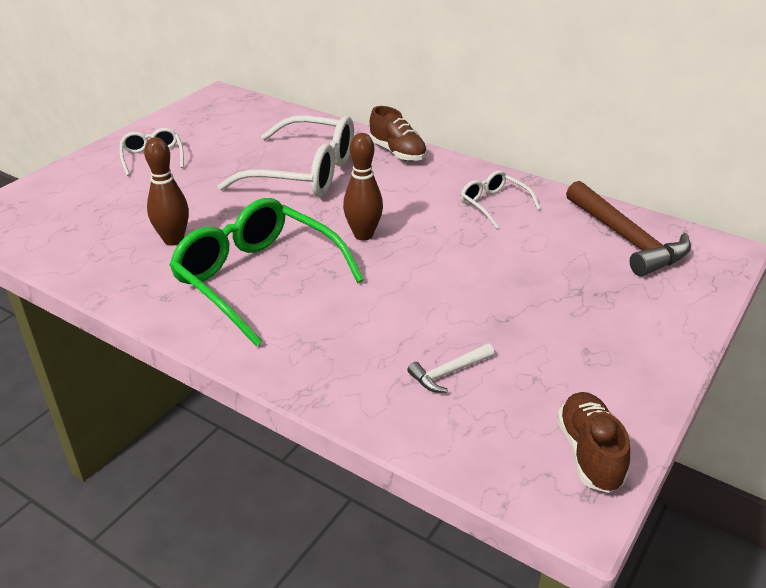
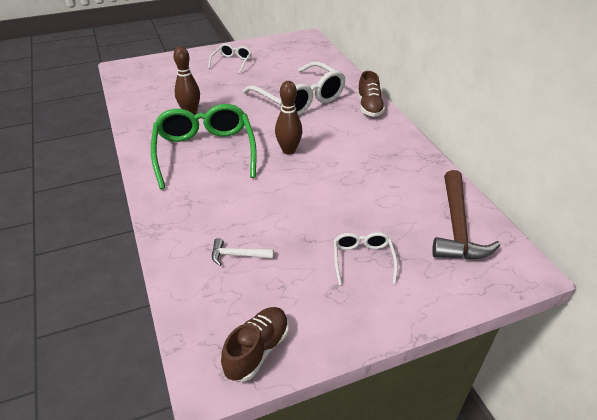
camera: 35 degrees right, 5 degrees up
(493, 204) = (391, 164): white glasses -> white glasses (362, 260)

